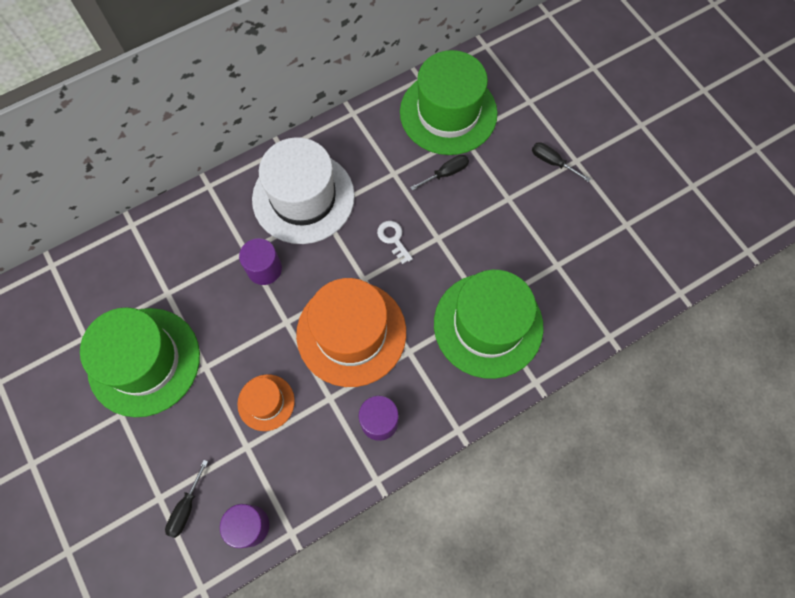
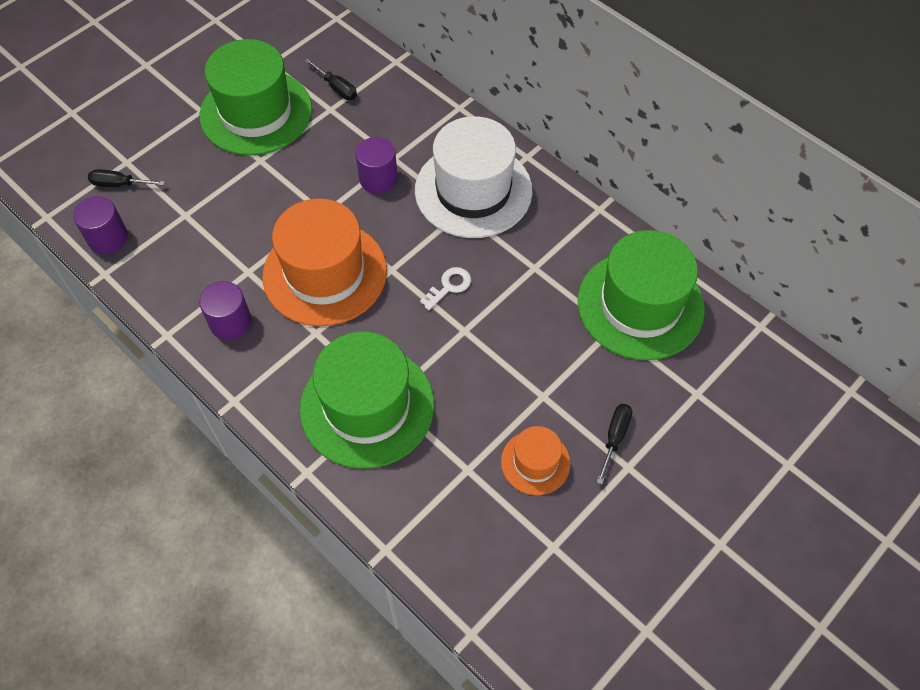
camera: 75 degrees right, 10 degrees down
(266, 402) = (233, 218): orange hat -> orange hat (535, 462)
(446, 173) = (553, 320): black screwdriver -> black screwdriver (336, 88)

